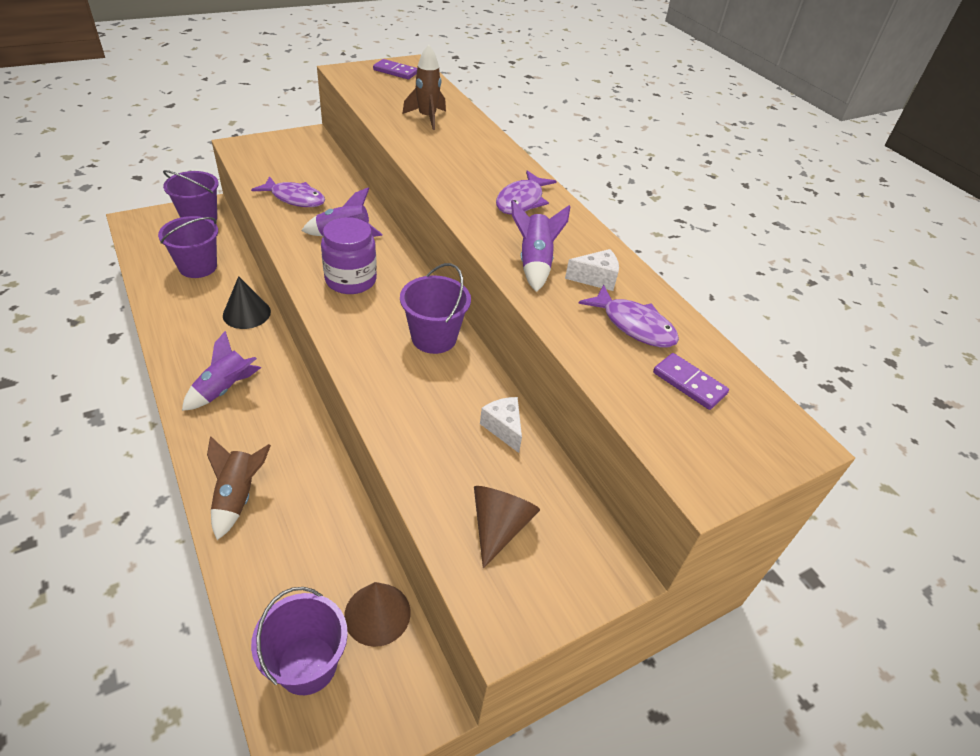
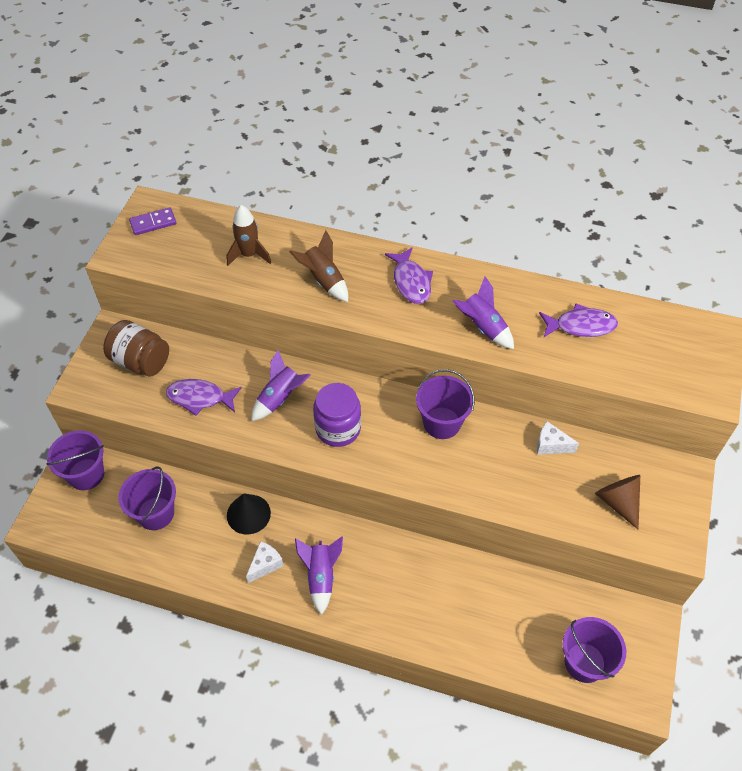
camera: 40 degrees left, 10 degrees up
(238, 496) = (430, 626): brown rocket -> brown rocket (324, 280)
(295, 198) = (200, 398): purple fish -> purple fish turned 150 degrees counterclockwise
(296, 159) = (141, 361): none -> brown jar
(377, 614) = (580, 606): brown cone -> none
(596, 279) = (525, 309): white cheese -> white cheese (265, 565)
(689, 383) = (645, 341): purple domino -> none

